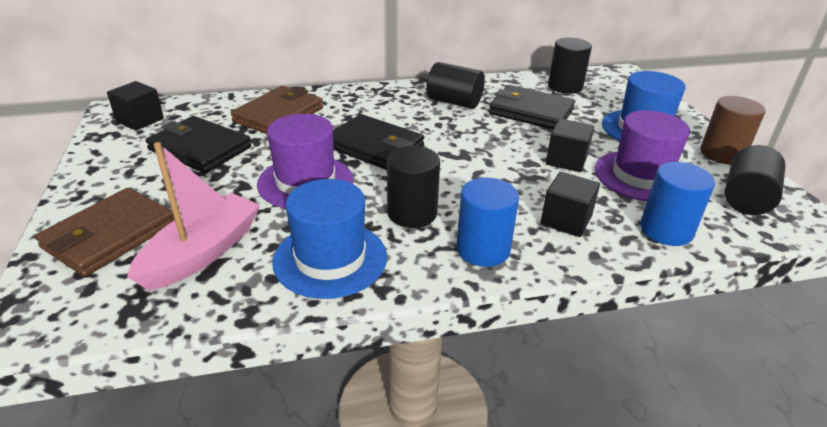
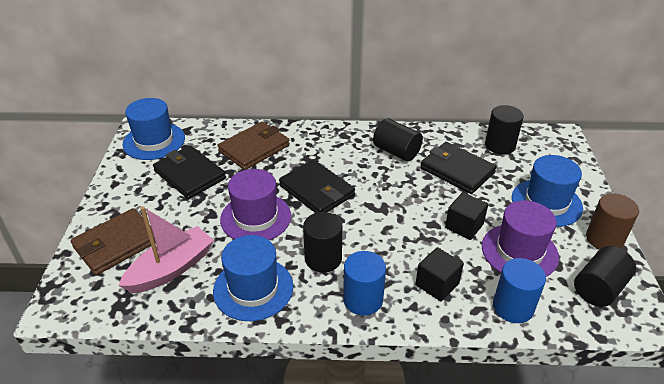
camera: 15 degrees right, 5 degrees up
(140, 120) = (154, 141): black cube -> blue hat

